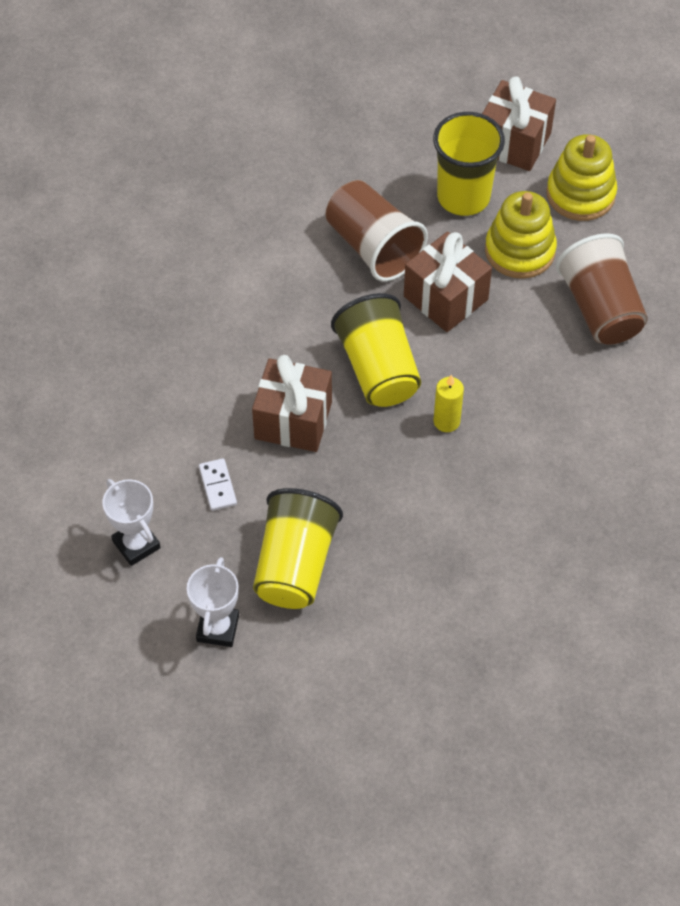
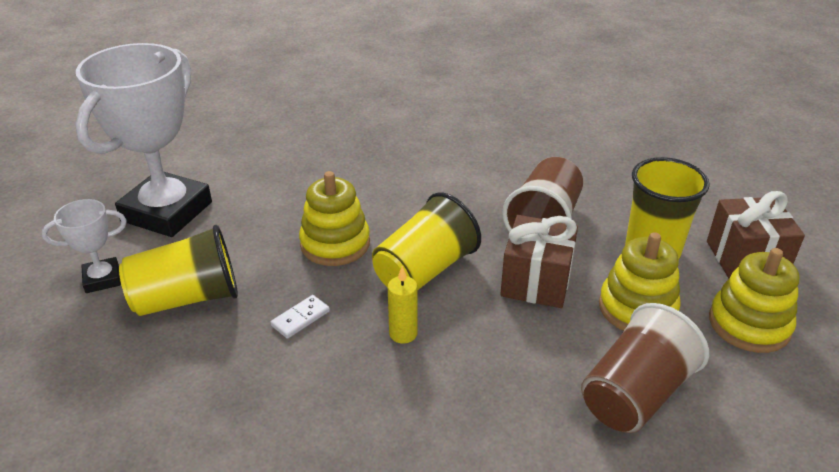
camera: 60 degrees right, 20 degrees down
(136, 544) = (167, 211): white trophy -> white trophy, size x2.16
(217, 486) = (244, 229): white domino -> white domino (300, 318)
(293, 420) = (335, 244): brown gift -> yellow stacking toy

